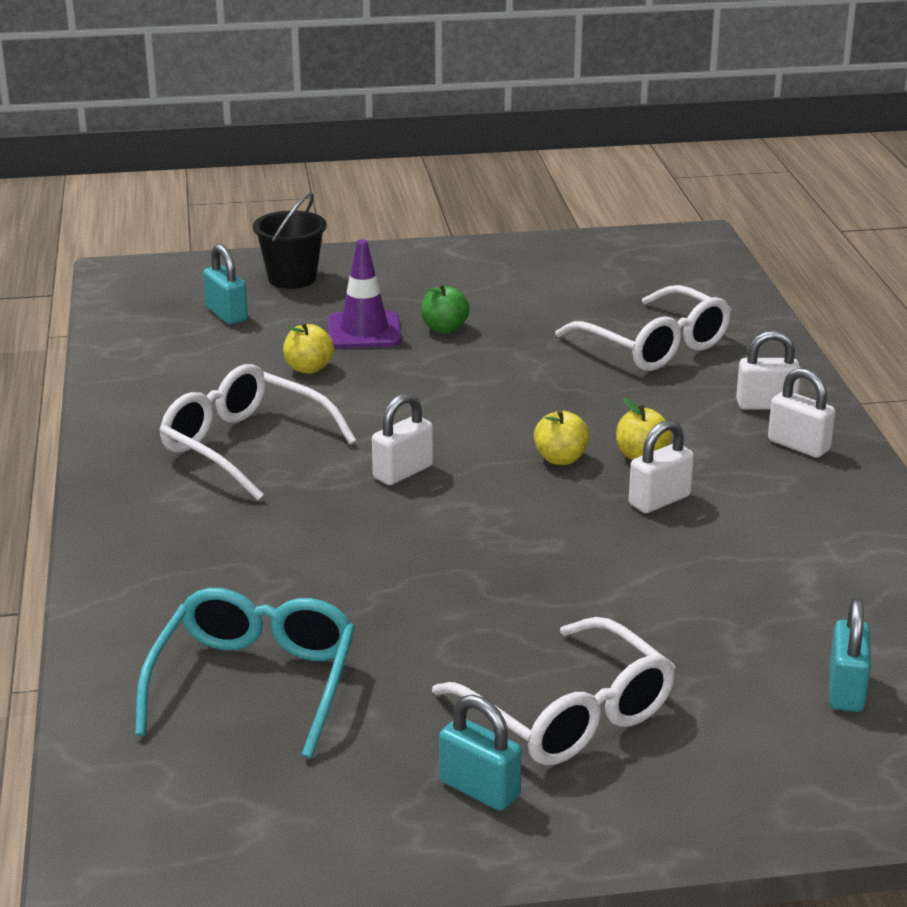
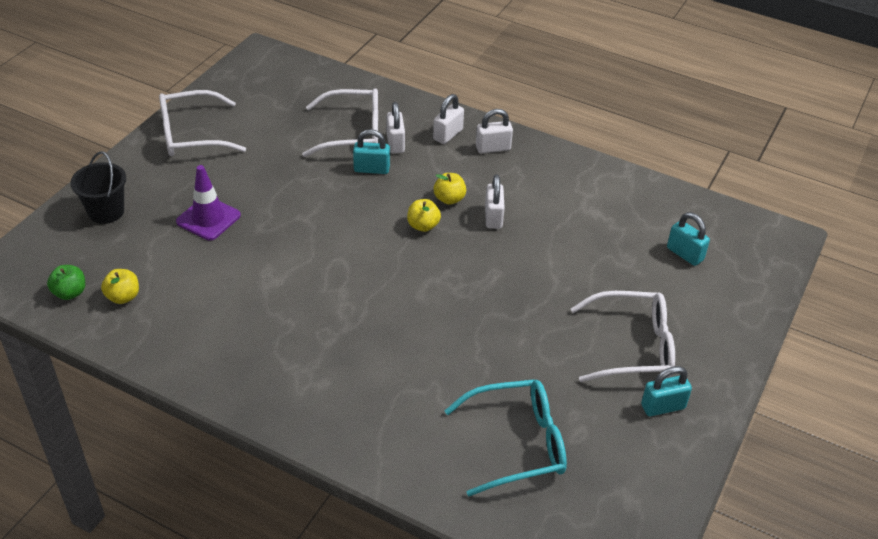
camera: 55 degrees left, 15 degrees up
(226, 314) = (115, 260): turquoise padlock -> turquoise padlock (371, 169)
(246, 446) = (282, 331): white glasses -> white glasses (193, 134)
(254, 684) = (516, 444): turquoise glasses -> turquoise glasses turned 120 degrees clockwise
(308, 368) = (224, 262): yellow apple -> yellow apple (123, 297)
(403, 472) = (375, 286): white padlock -> white padlock (395, 143)
(444, 328) = (244, 189): green apple -> green apple (70, 293)

